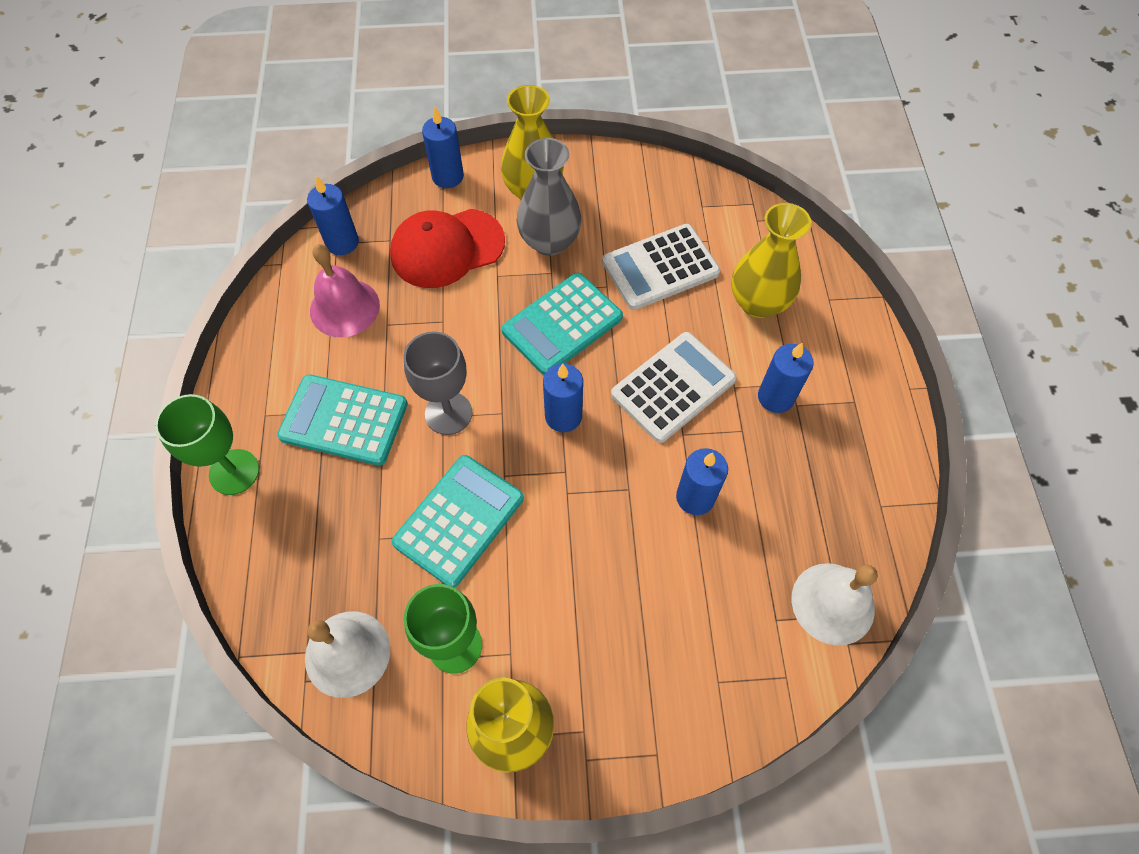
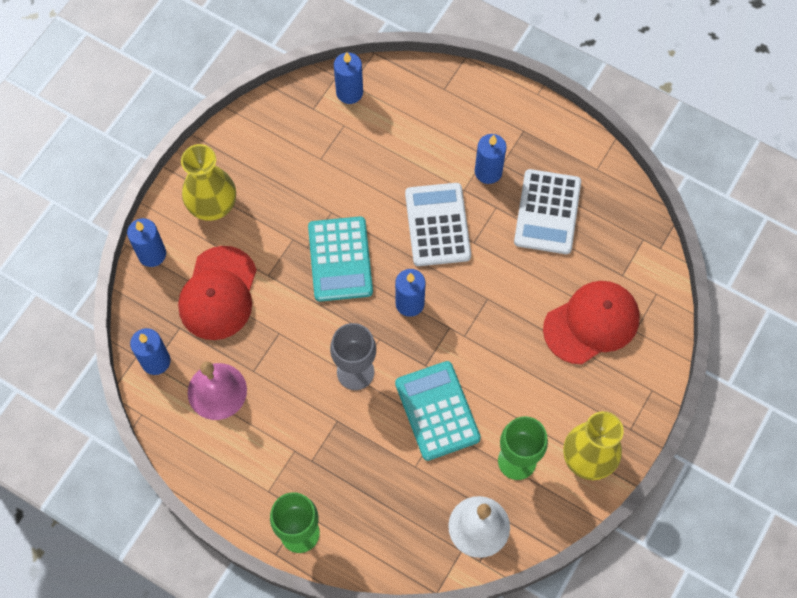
camera: 55 degrees left, 5 degrees up
(344, 420) = (311, 441): turquoise calculator -> none
(549, 241) = (266, 223): grey vase -> none
(660, 267) = (342, 169): white calculator -> white calculator (547, 212)
(687, 622) = (591, 323): none -> red cap
(695, 497) = (520, 265): blue candle -> blue candle (349, 92)
(758, 302) = (415, 131): yellow vase -> none
(833, 603) = (633, 238): white bell -> none

